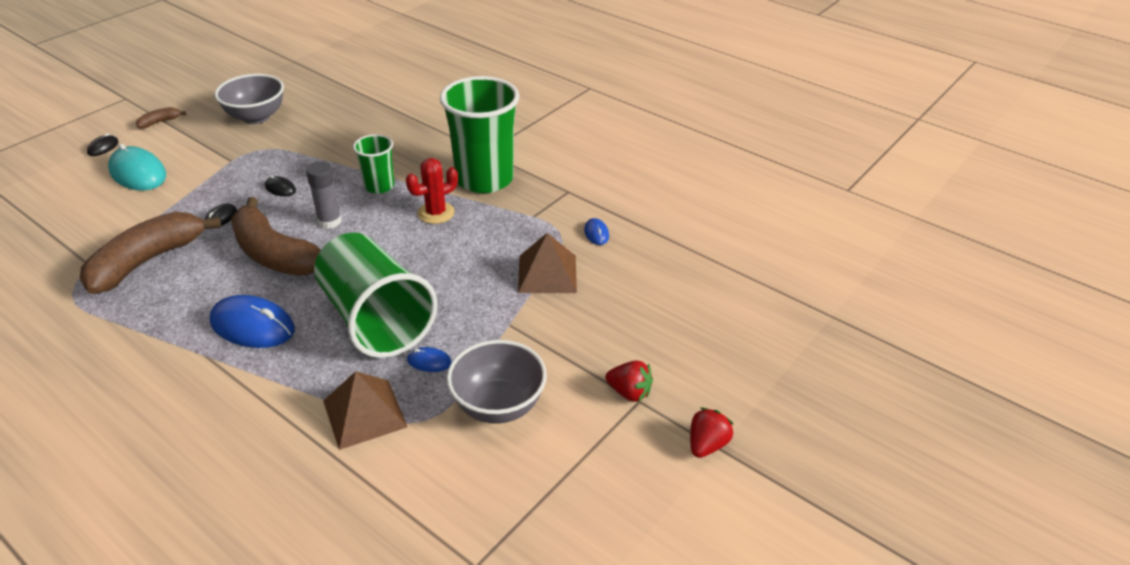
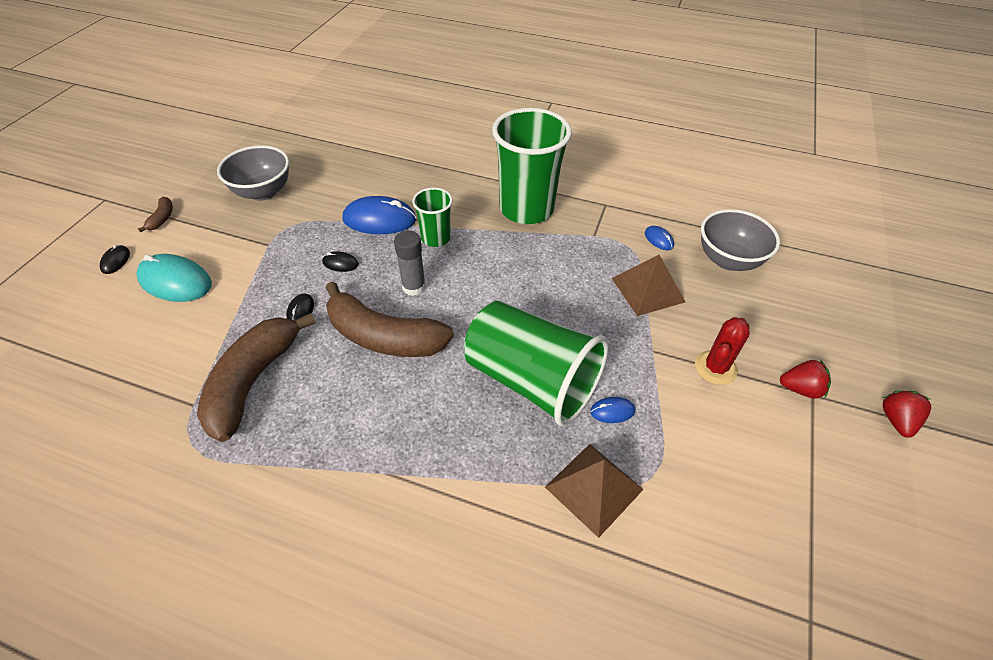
camera: 20 degrees left, 10 degrees up
(160, 122) = (162, 218): brown banana -> brown banana turned 150 degrees clockwise
(252, 326) = (416, 424): blue mouse -> blue mouse (379, 219)
(436, 213) = (507, 253): red cactus -> red cactus (715, 368)
(498, 406) = (705, 438): grey bowl -> grey bowl (728, 260)

